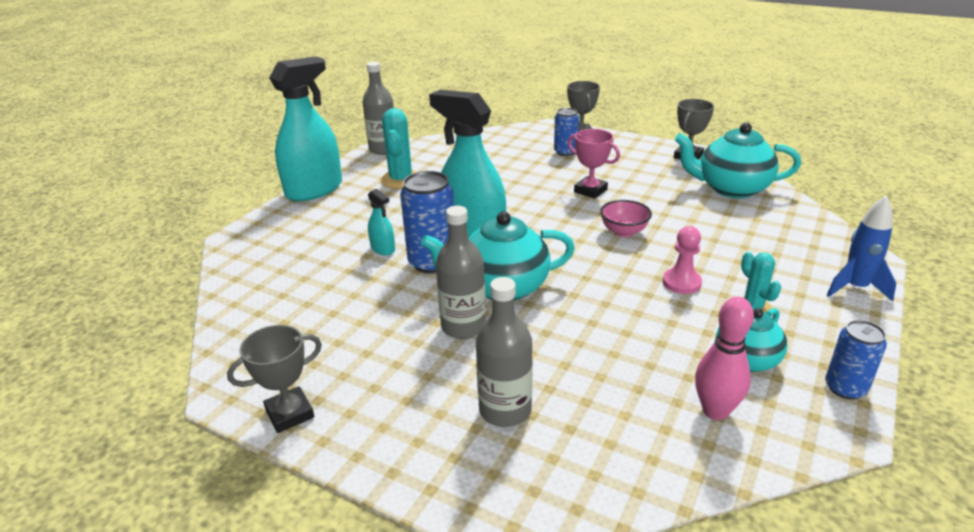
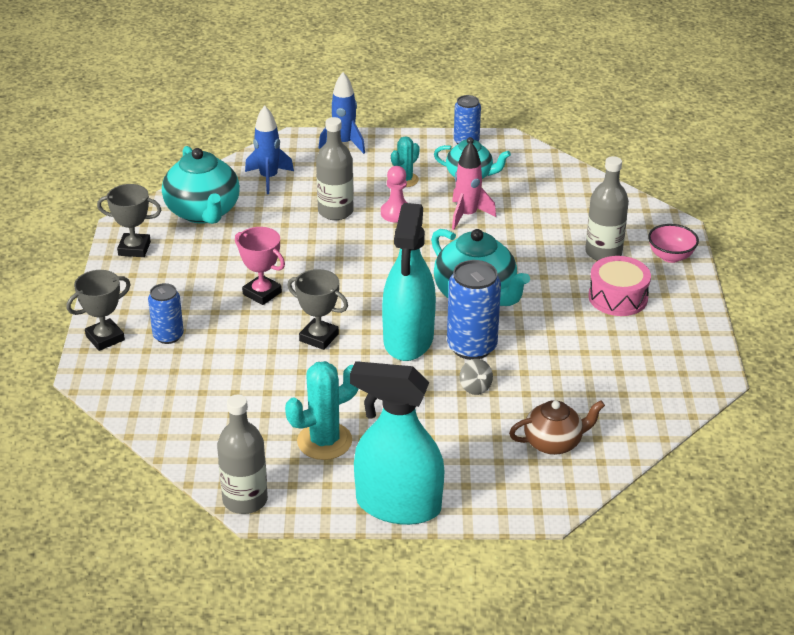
camera: 120 degrees left, 5 degrees up
(282, 264) = (554, 443): none -> brown teapot
(290, 413) = (697, 338): grey trophy -> grey trophy (319, 337)
(383, 249) = (475, 387): turquoise spray bottle -> grey spinning top
(414, 382) = (618, 297): none -> pink drum
(463, 326) = (541, 297): grey bottle -> grey bottle (335, 211)
(590, 191) = (262, 293): pink trophy -> pink trophy turned 60 degrees counterclockwise
(624, 232) = (334, 255): pink bowl -> pink bowl (670, 256)
(652, 328) = (467, 215): none -> pink rocket
(715, 411) = (529, 180): pink bowling pin -> none
(784, 228) = (269, 178): none -> blue rocket

